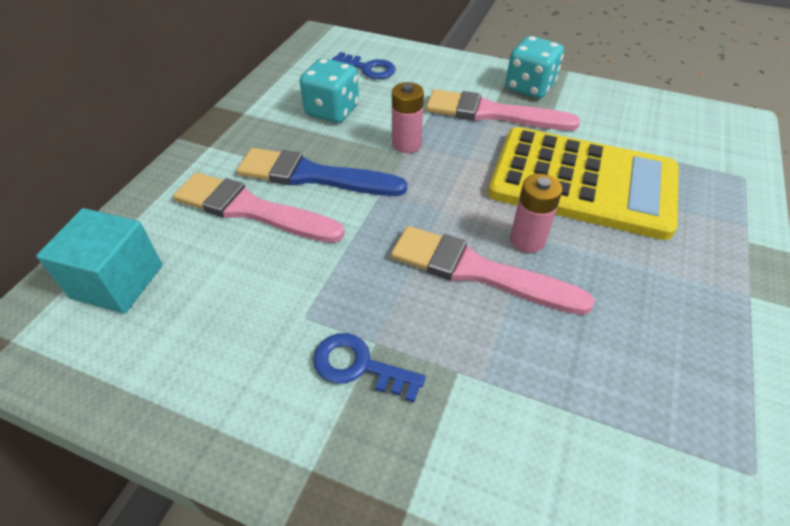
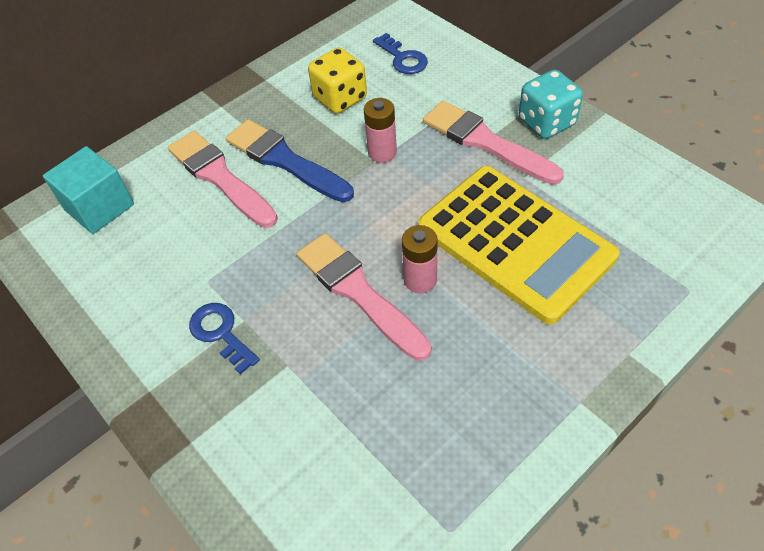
camera: 30 degrees right, 5 degrees up
(332, 111) = (340, 98): turquoise dice -> yellow dice

